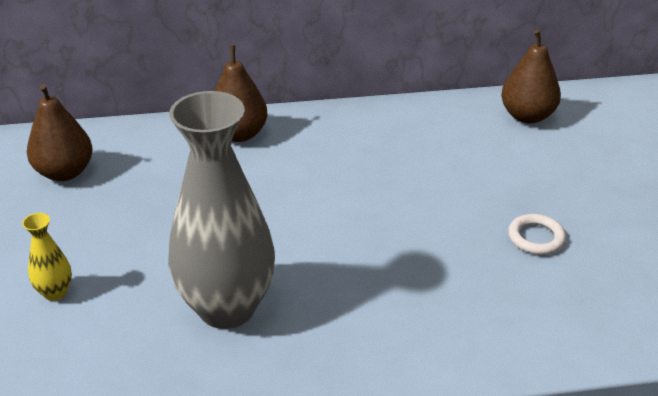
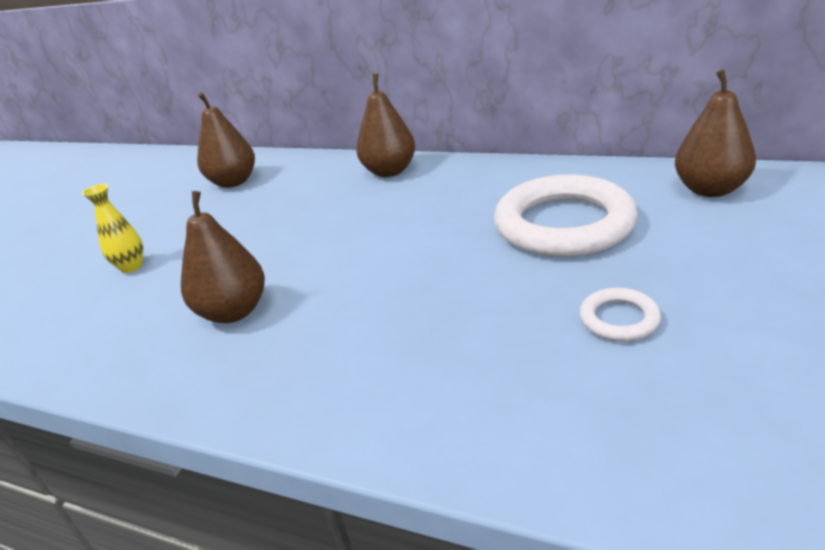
camera: 35 degrees right, 5 degrees down
(227, 308) = (234, 312): grey vase -> brown pear
(443, 166) = (563, 224): none -> white ring

